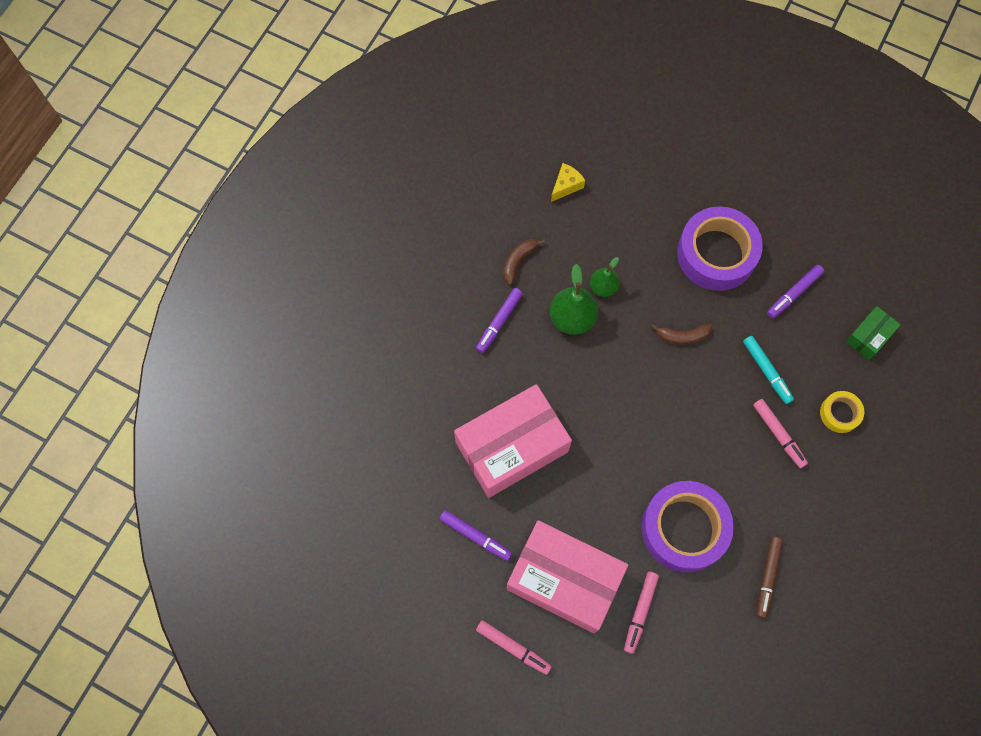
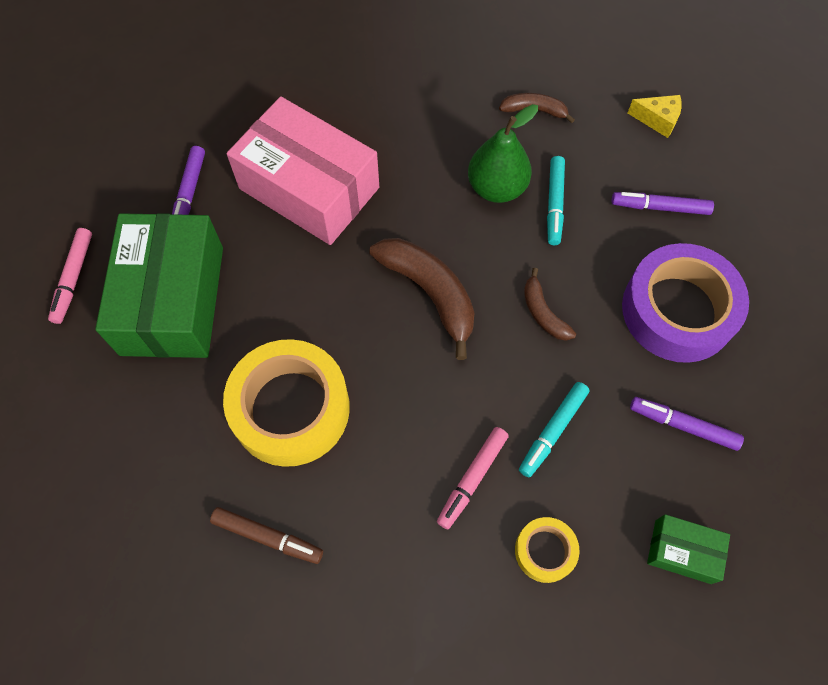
camera: 65 degrees right, 5 degrees down
(499, 322) = (450, 120): purple marker -> purple marker (660, 207)
(564, 580) = (172, 300): pink box -> green box
(603, 287) = (554, 204): green pear -> turquoise marker
(636, 401) = (430, 293): none -> brown banana
(640, 612) = (163, 397): pink marker -> none
(684, 528) = (290, 408): purple tape -> yellow tape
(767, 577) = (267, 537): brown marker -> brown marker turned 150 degrees counterclockwise

